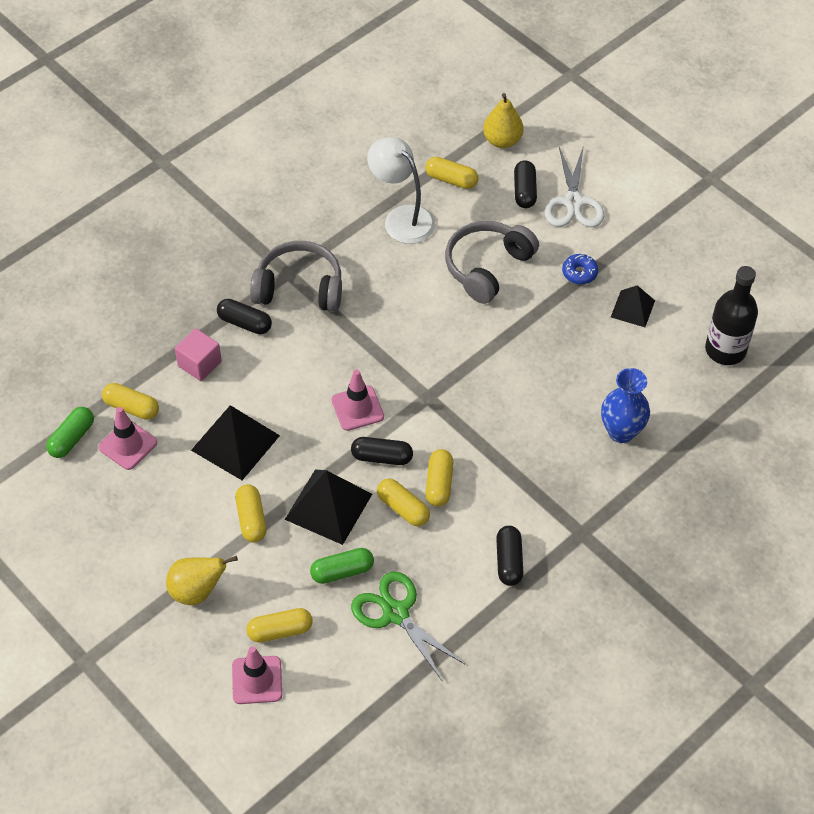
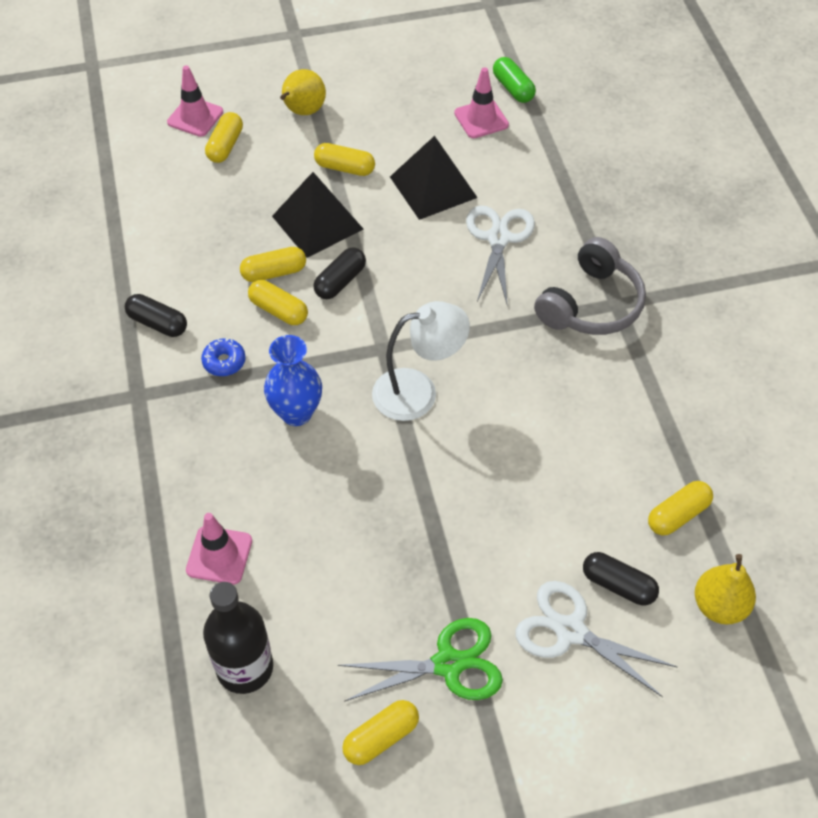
camera: 120 degrees right, 0 degrees up
(131, 407) = (520, 134): yellow capsule -> yellow capsule (381, 737)
(199, 364) = (541, 195): pink cube -> none
(245, 323) = (570, 245): black capsule -> none
(267, 372) = (498, 239): none -> white scissors
(342, 571) = (246, 205): green capsule -> none
(357, 408) = (409, 287): pink traffic cone -> pink traffic cone (219, 555)
(396, 613) = (177, 222): green scissors -> green scissors (448, 664)
(402, 218) = (641, 436): white lamp -> white lamp (418, 392)
(487, 267) = (520, 484): grey headphones -> none
(579, 273) = (455, 574): blue donut -> blue donut (224, 362)
(621, 431) = (220, 493): blue vase -> blue vase (296, 413)
(633, 308) = (369, 601): black pyramid -> none

